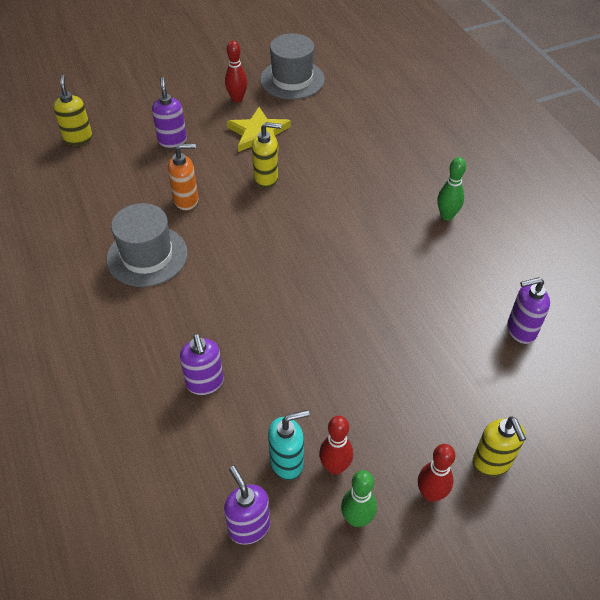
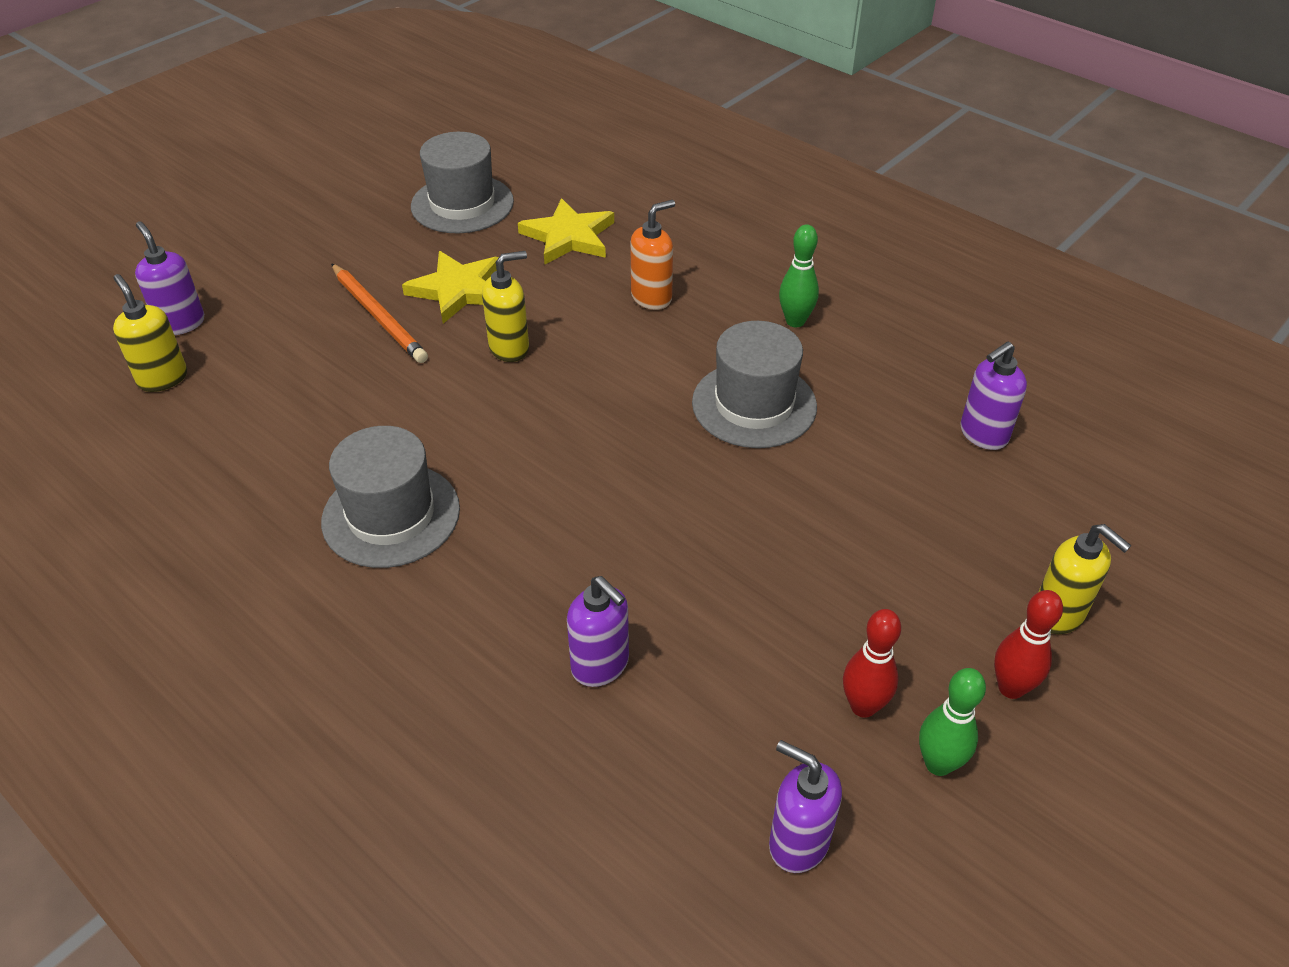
camera: 25 degrees left, 5 degrees down
(172, 140) = (327, 337): purple soap dispenser -> purple soap dispenser (181, 323)
(186, 200) = (404, 415): orange soap dispenser -> orange soap dispenser (652, 297)
(206, 136) = (379, 316): none -> orange pencil
(237, 99) = (394, 251): red bowling pin -> none
(287, 462) = (793, 728): turquoise soap dispenser -> none
(341, 118) = (569, 237): none -> yellow star
(387, 261) = (754, 404): none -> grey hat

